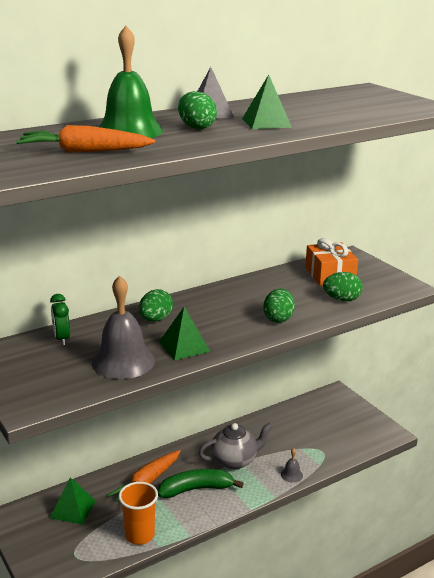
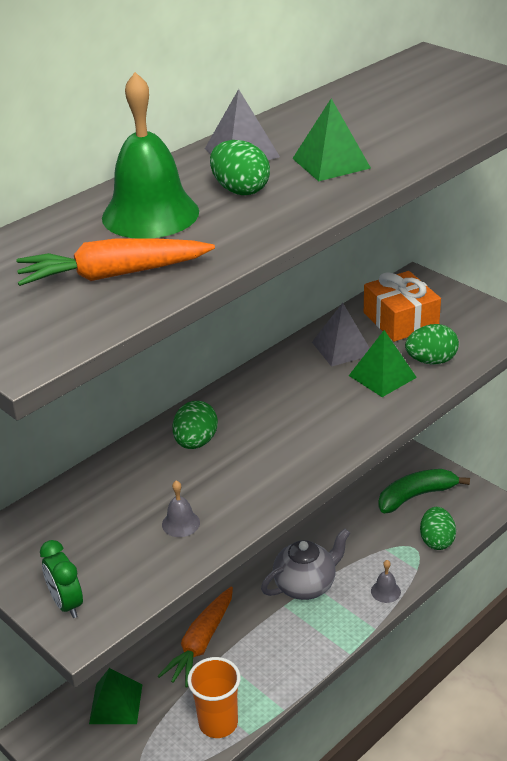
camera: 10 degrees left, 10 degrees up
(62, 339) = (80, 501): green clock -> green clock (66, 604)
(123, 361) = (181, 523): grey bell -> grey bell, size x0.44
(184, 346) = (253, 482): green pyramid -> green pyramid (382, 376)
(196, 489) = (269, 639): green banana -> green banana (416, 496)
(278, 318) = (360, 409): green egg -> green egg (436, 540)
(281, 284) = (342, 348): none -> grey pyramid

